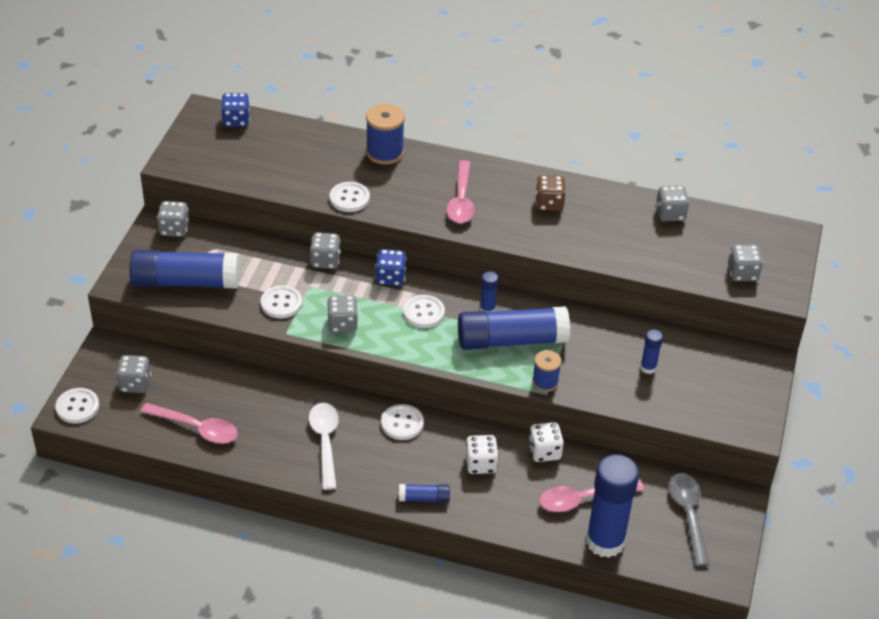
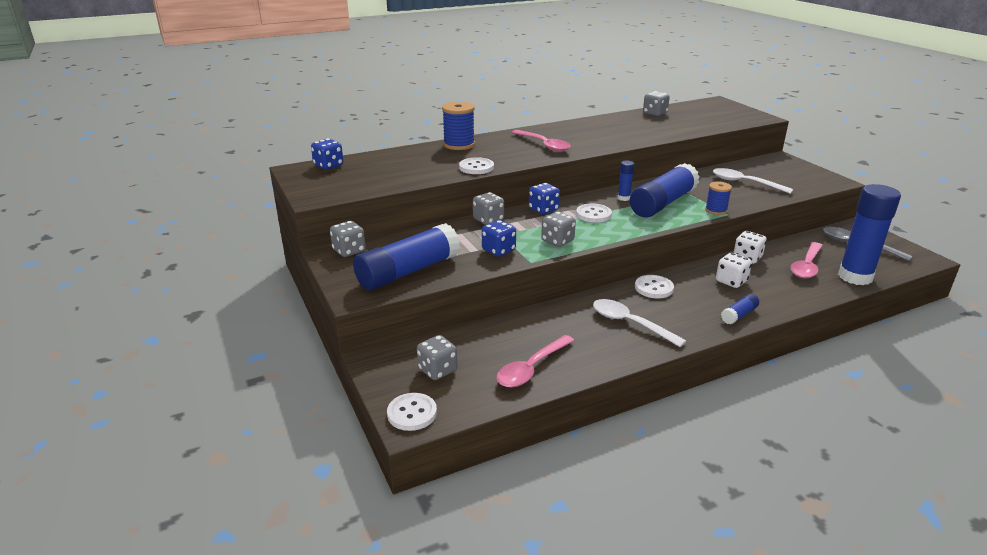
camera: 40 degrees left, 15 degrees down
(196, 428) = (531, 368): pink spoon -> pink spoon turned 150 degrees clockwise
(281, 303) = (498, 250): white button -> blue dice
(549, 203) = (592, 130): brown dice -> none
(648, 368) = (745, 183): blue glue stick -> white spoon
(742, 273) = (731, 118): grey dice -> none

